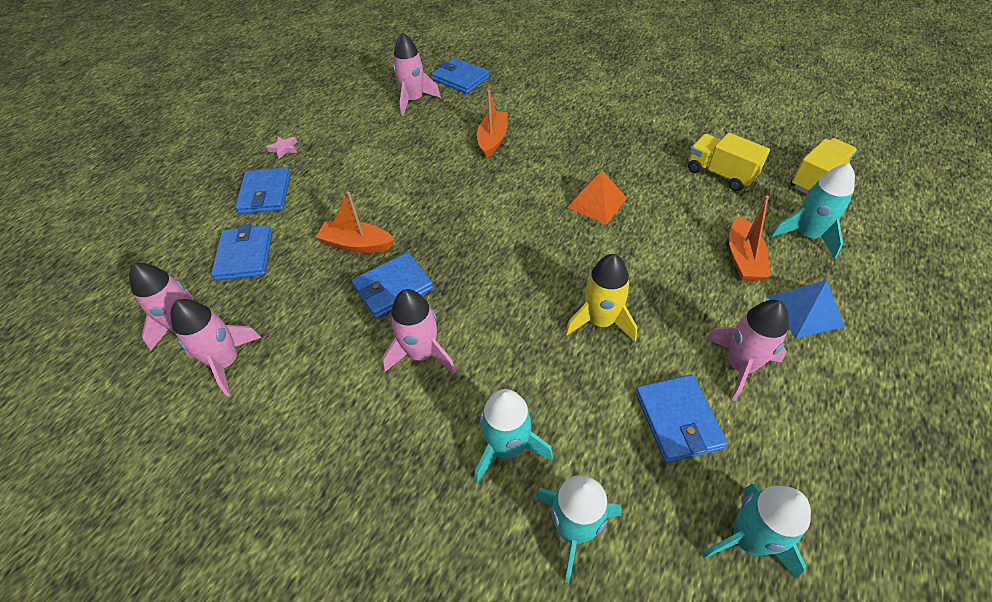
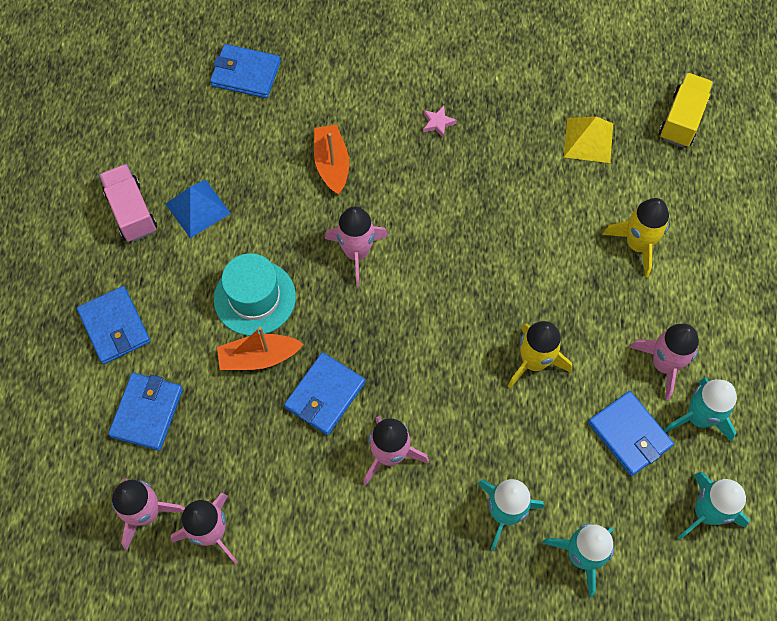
camera: 25 degrees left, 15 degrees up
(245, 255) = (147, 412): blue wallet -> blue wallet turned 45 degrees clockwise
(284, 149) = (93, 255): pink star -> pink star (438, 123)
(329, 132) = (131, 212): none -> pink truck
(380, 204) = (254, 298): none -> turquoise hat
(414, 100) = (207, 128): pink rocket -> pink rocket (357, 252)
(597, 202) = (479, 220): orange pyramid -> none
(720, 174) = (588, 140): yellow truck -> yellow pyramid
(743, 258) = (637, 244): orange boat -> yellow rocket
(805, 311) = (703, 287): blue pyramid -> blue pyramid (197, 208)
(806, 235) = (687, 196): turquoise rocket -> turquoise rocket (699, 417)

